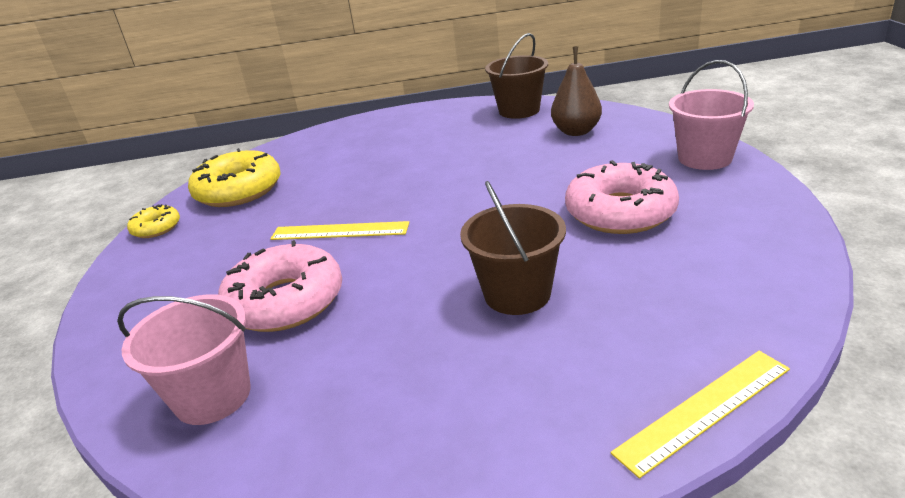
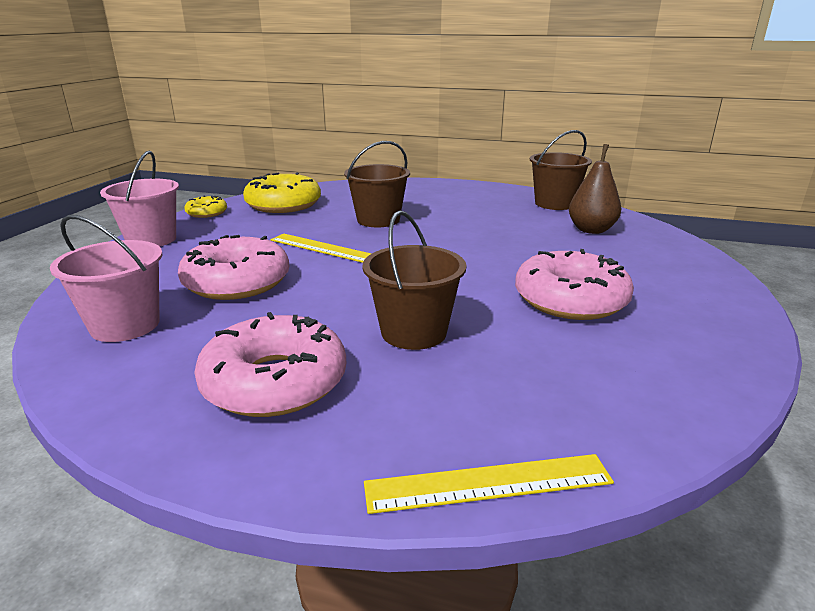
camera: 20 degrees right, 5 degrees down
(364, 179) = (378, 220): none -> brown bucket
(439, 394) = (275, 382): none -> pink donut
(704, 158) = (700, 280): pink bucket -> pink bucket (151, 240)

